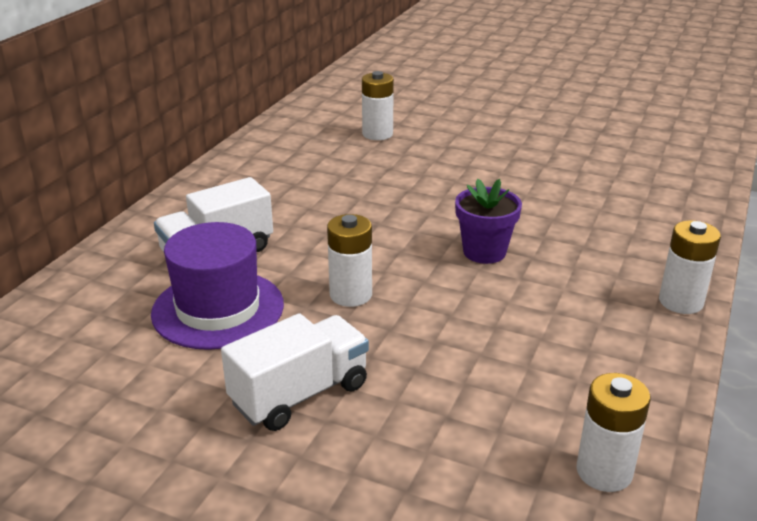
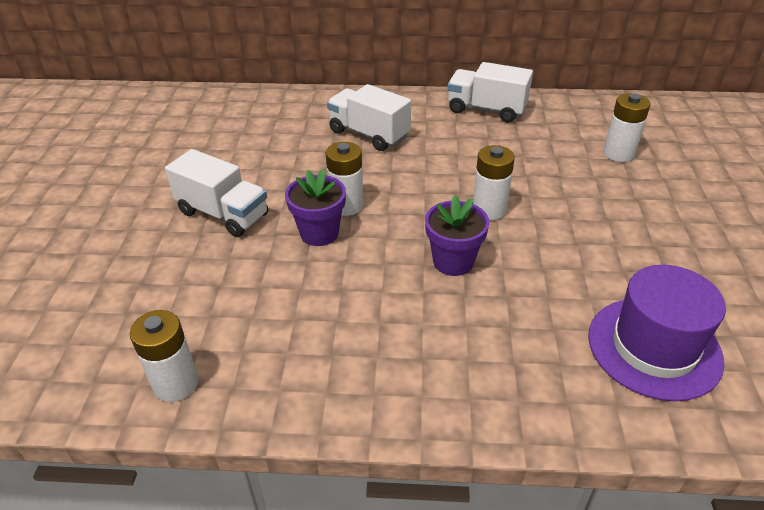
camera: 70 degrees right, 10 degrees up
(218, 309) = (301, 156): purple hat -> purple hat (654, 347)
(241, 172) = (486, 110): none -> white truck
(390, 323) = (319, 233): none -> purple flower pot
(680, 302) = (446, 417): white battery -> white battery (489, 209)

